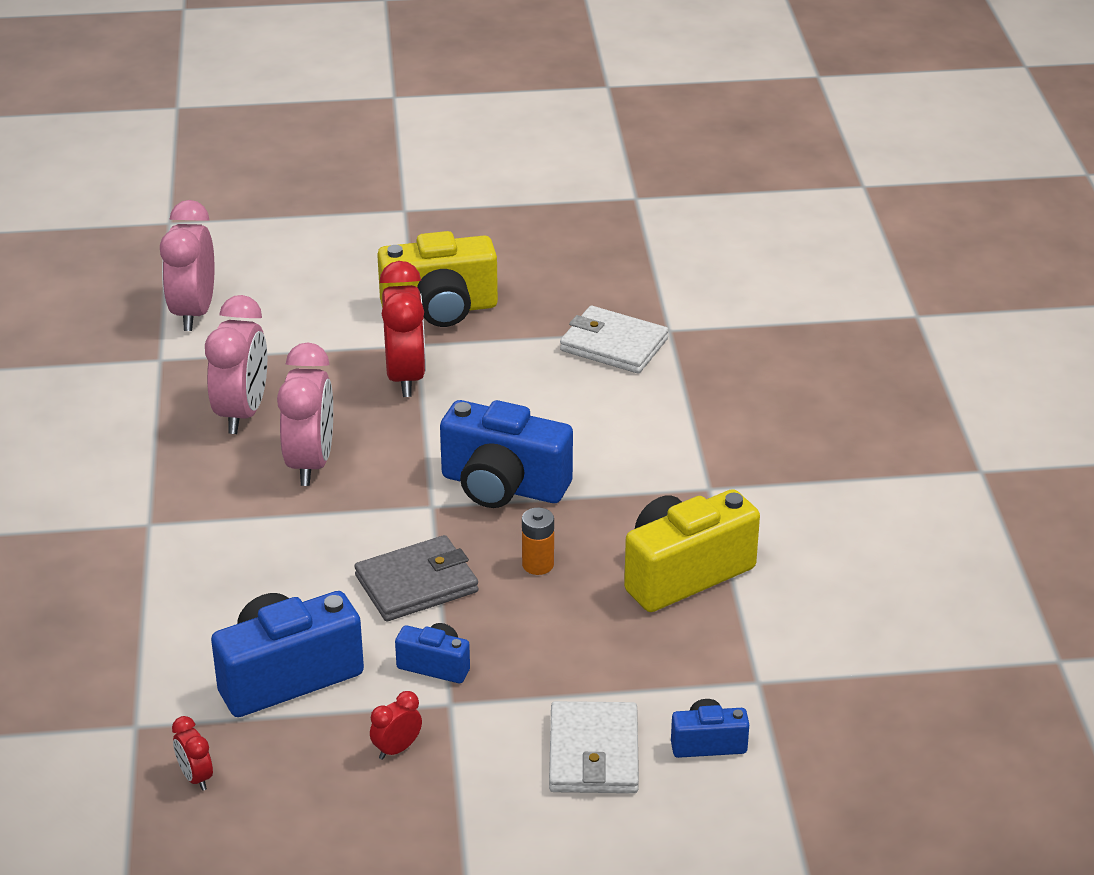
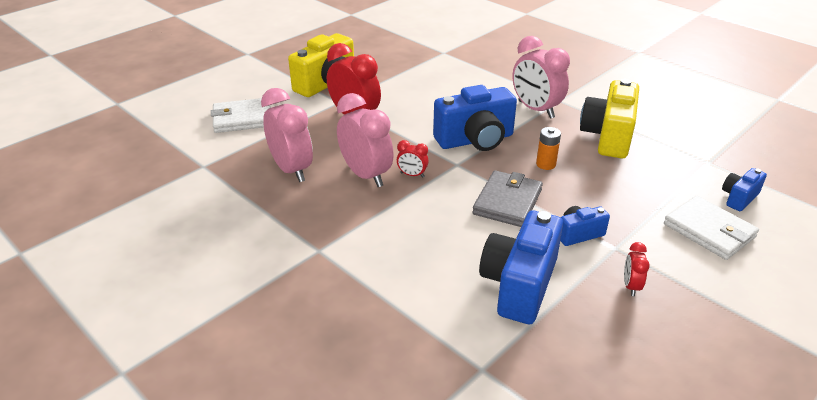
camera: 40 degrees left, 0 degrees up
(194, 313) = (192, 137): pink clock -> pink clock (536, 109)
(195, 777) = (562, 375): red clock -> red clock (412, 175)
(614, 345) = (430, 66): white wallet -> white wallet (243, 119)

